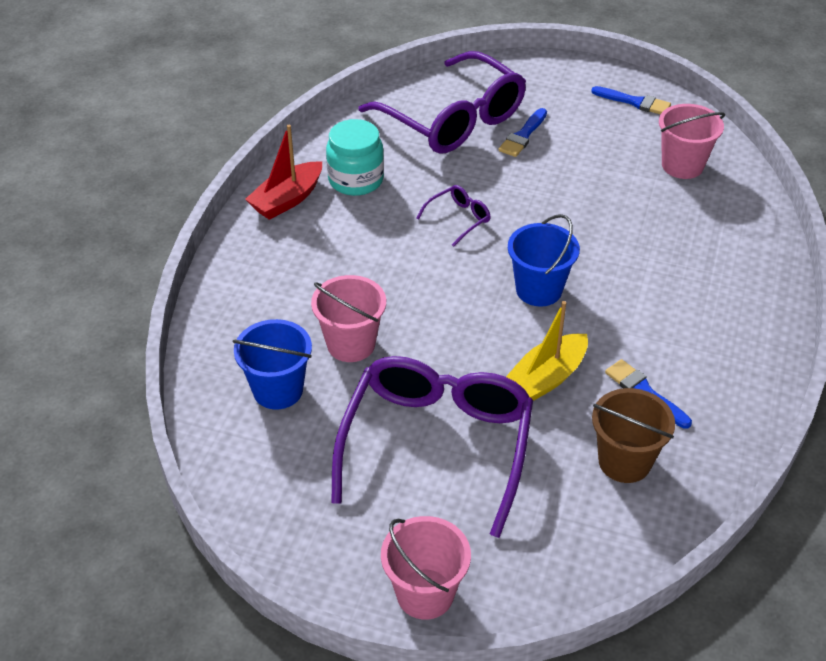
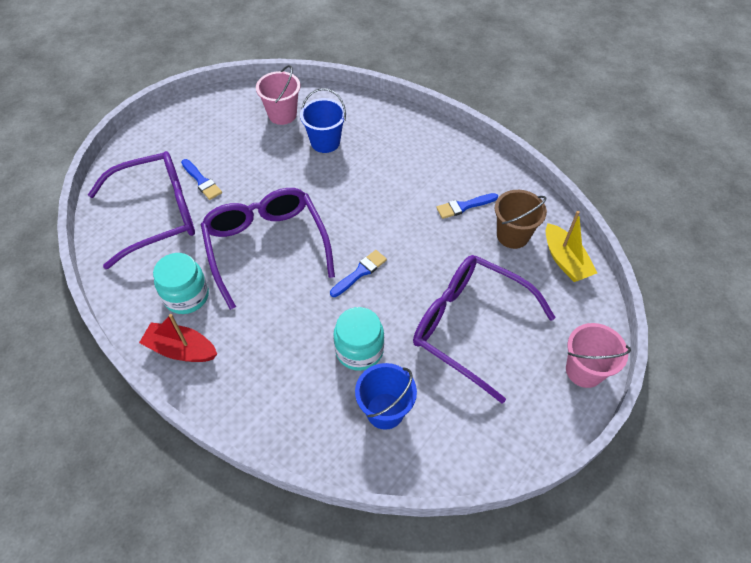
camera: 70 degrees left, 10 degrees up
(287, 199) = (181, 349): red boat -> red boat turned 135 degrees clockwise
(351, 344) = (359, 350): pink bucket -> turquoise jar
(459, 219) = (266, 246): purple glasses -> purple glasses, size x2.46
(539, 290) = (357, 226): blue bucket -> blue bucket (325, 142)
(546, 378) = (434, 249): yellow boat -> yellow boat (565, 260)
(635, 102) = (207, 112): blue brush -> blue brush (360, 272)

